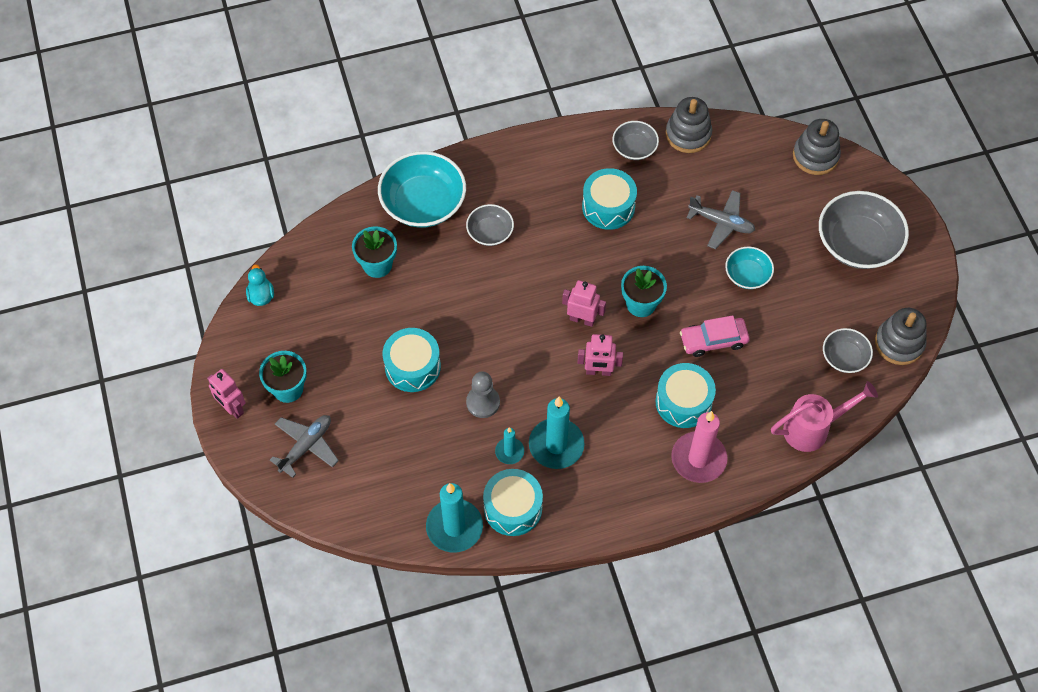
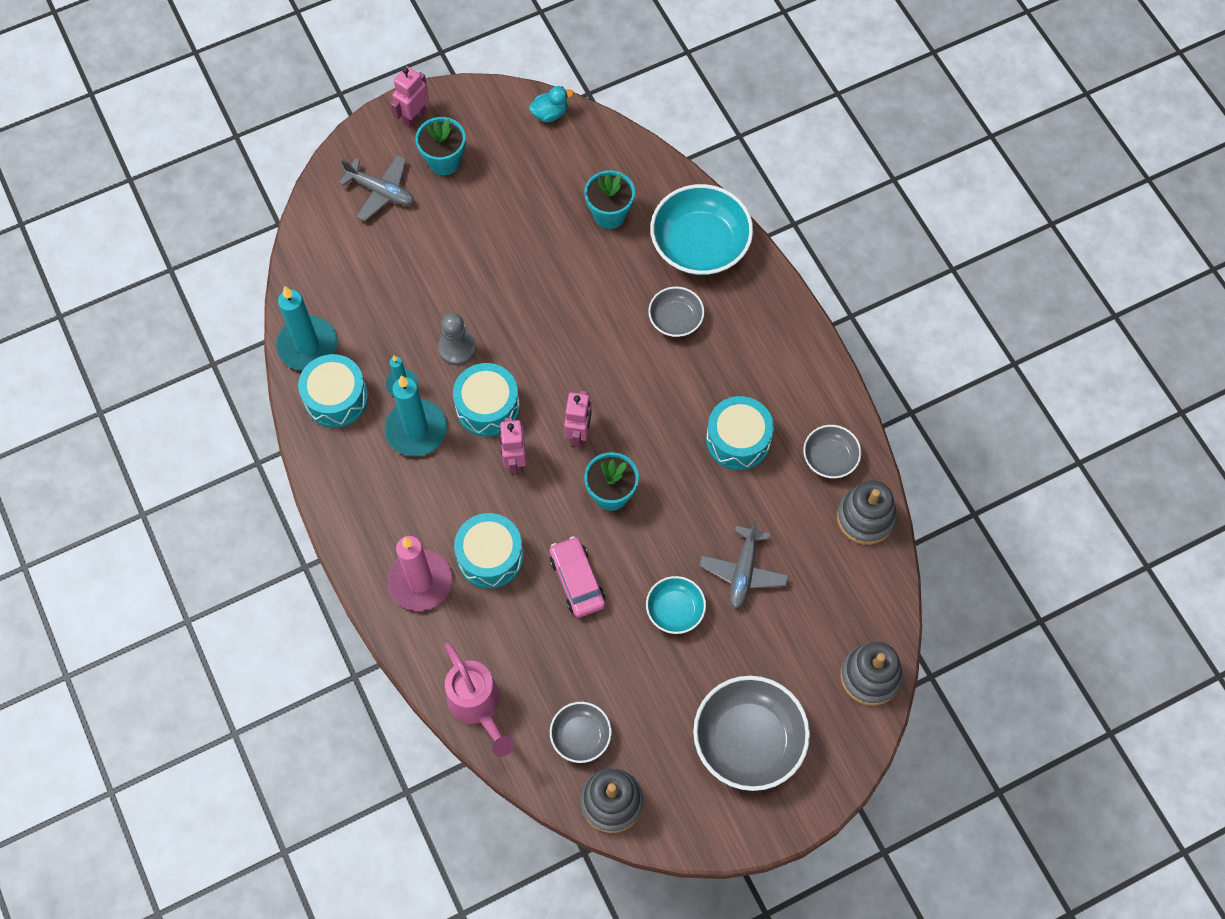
camera: 80 degrees right, 5 degrees up
(412, 367) = (489, 272): turquoise drum -> turquoise drum (487, 407)

